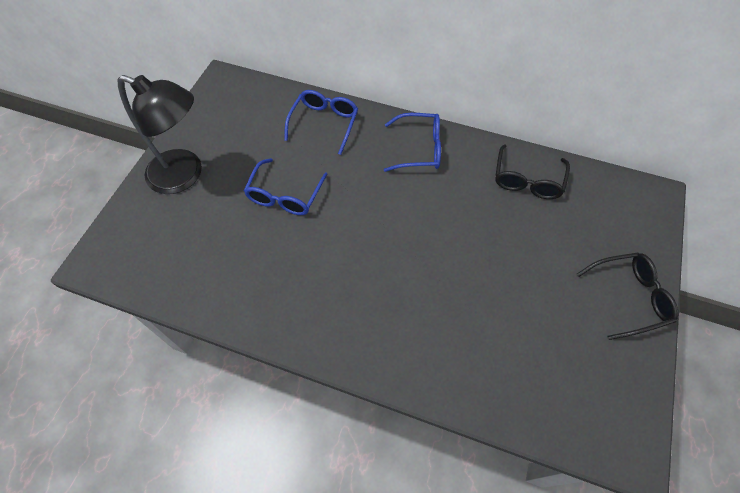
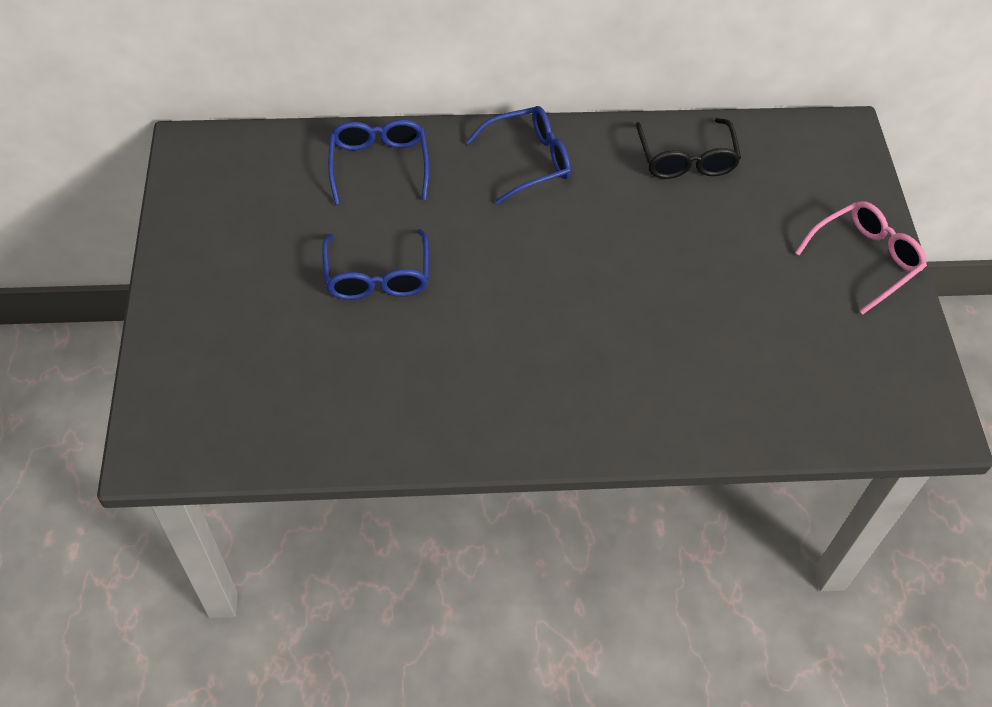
camera: 25 degrees left, 5 degrees down
(185, 175) = (215, 295): black lamp -> none
(628, 297) = (864, 260): black glasses -> pink glasses

